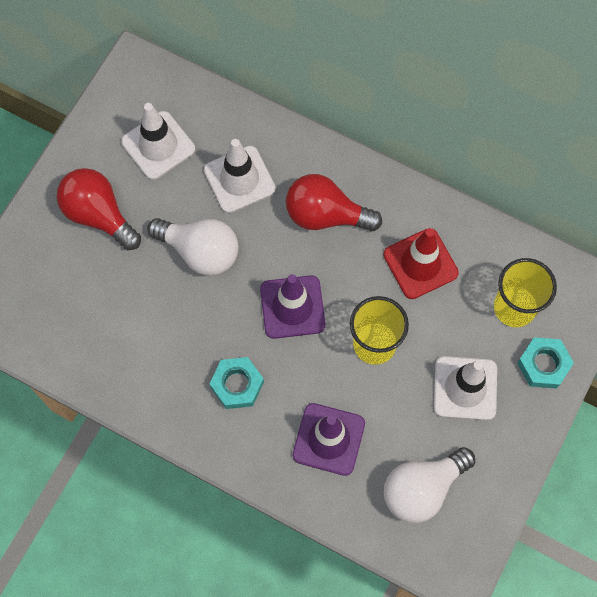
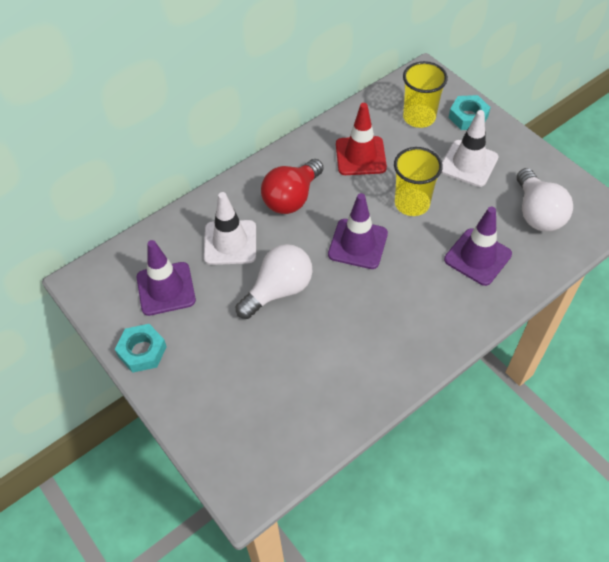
camera: 65 degrees left, 15 degrees down
(99, 215) = (203, 355): red light bulb -> none
(158, 145) = (166, 289): white traffic cone -> purple traffic cone
(237, 385) = (407, 303): turquoise nut -> turquoise nut (142, 351)

